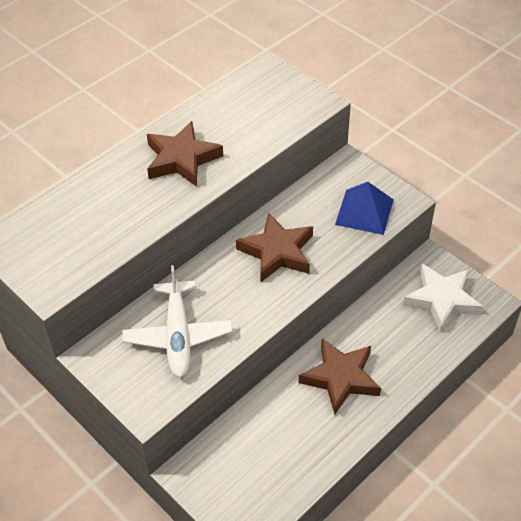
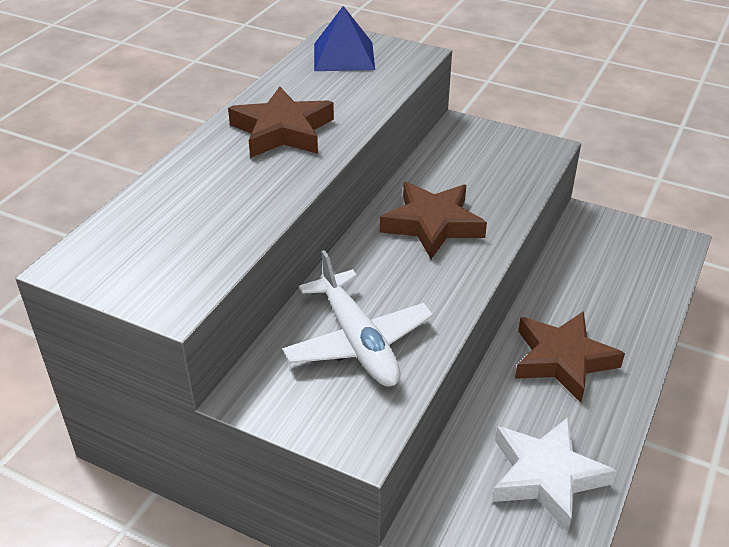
camera: 20 degrees left, 10 degrees down
(364, 212) = (510, 166): blue pyramid -> blue pyramid (344, 56)
(442, 300) = (625, 252): white star -> white star (546, 476)

